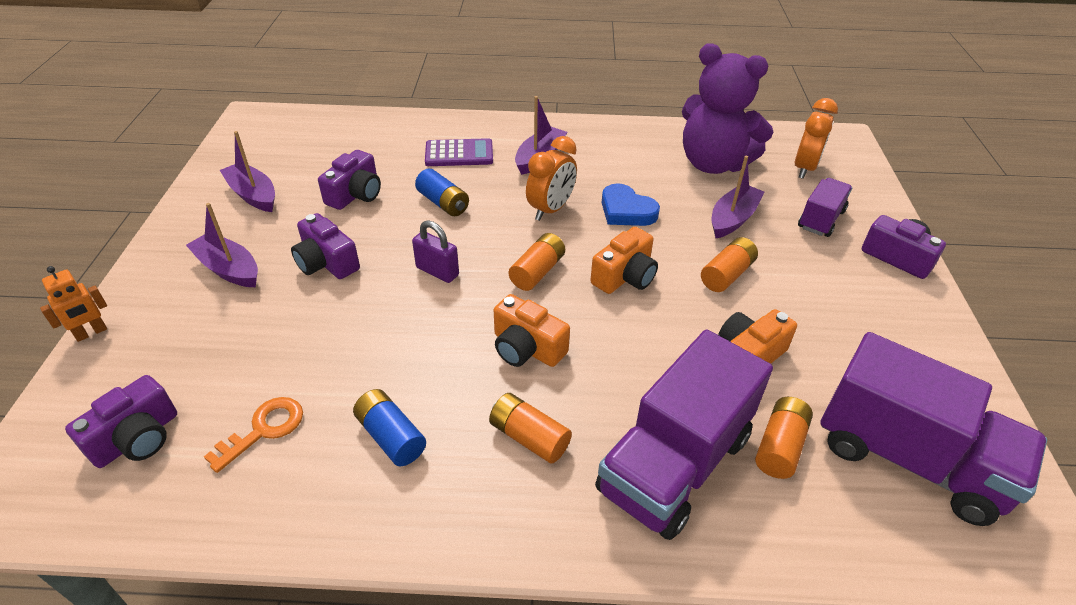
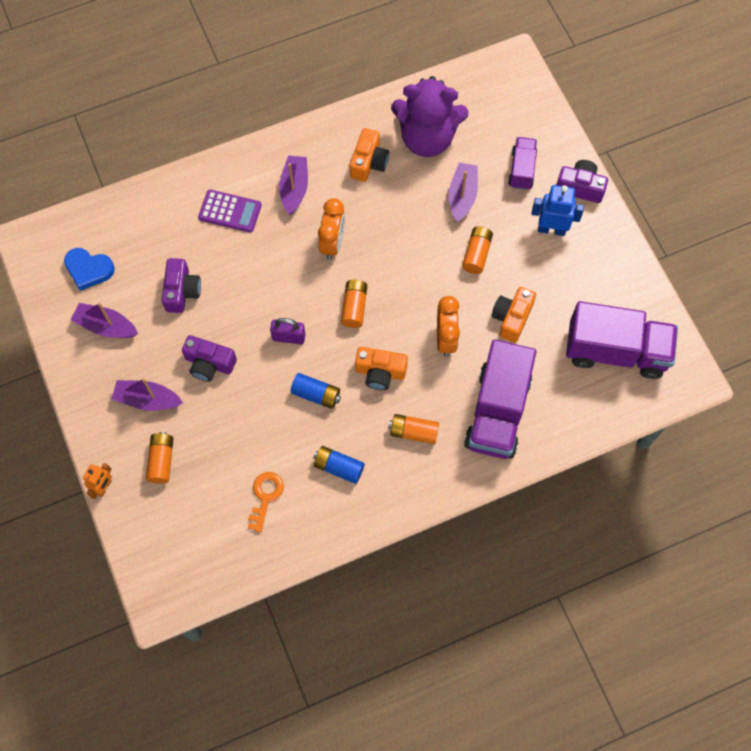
camera: 25 degrees left, 25 degrees up
(137, 438) = (199, 535): purple camera -> none
(443, 203) = (252, 271): blue battery -> blue battery (316, 394)
(459, 154) = (230, 211): purple calculator -> purple calculator turned 45 degrees clockwise
(625, 276) = (412, 285): orange camera -> orange camera (369, 162)
(626, 210) = (386, 220): blue heart -> blue heart (89, 270)
(780, 446) = (548, 374): orange battery -> orange battery (161, 460)
(804, 168) = (495, 114): orange clock -> orange clock (446, 338)
(843, 284) = (551, 229): none -> blue robot

